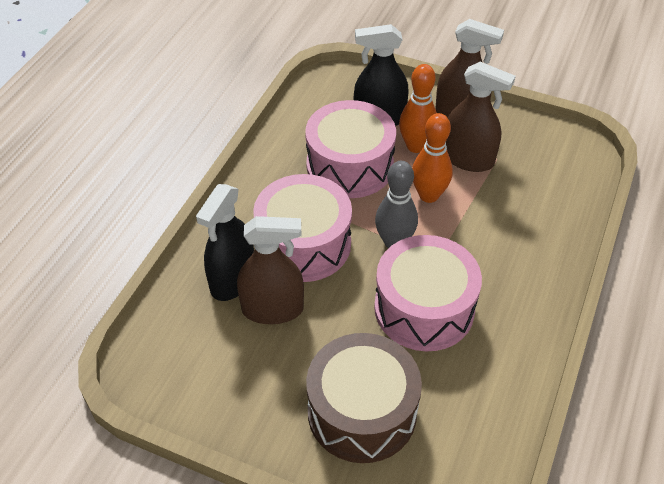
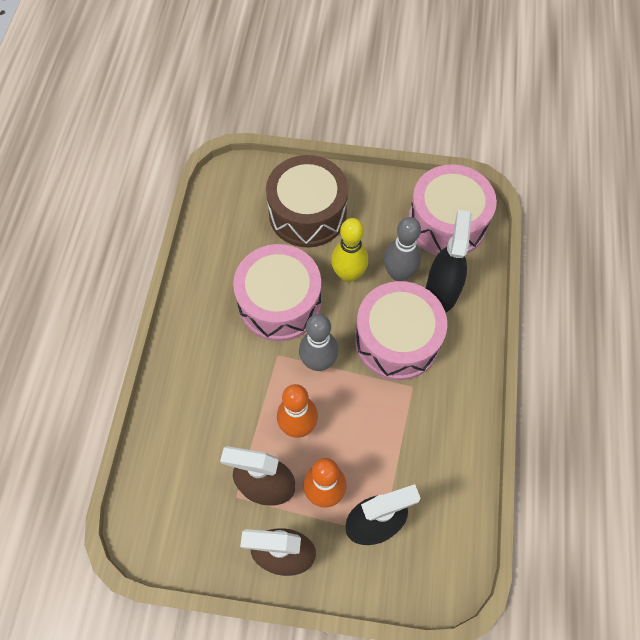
camera: 165 degrees right, 15 degrees up
(272, 309) = (399, 273): brown spray bottle -> grey bowling pin
(333, 322) = (348, 274): none -> yellow bowling pin
(350, 166) = (385, 444): pink drum -> pink drum (447, 223)

